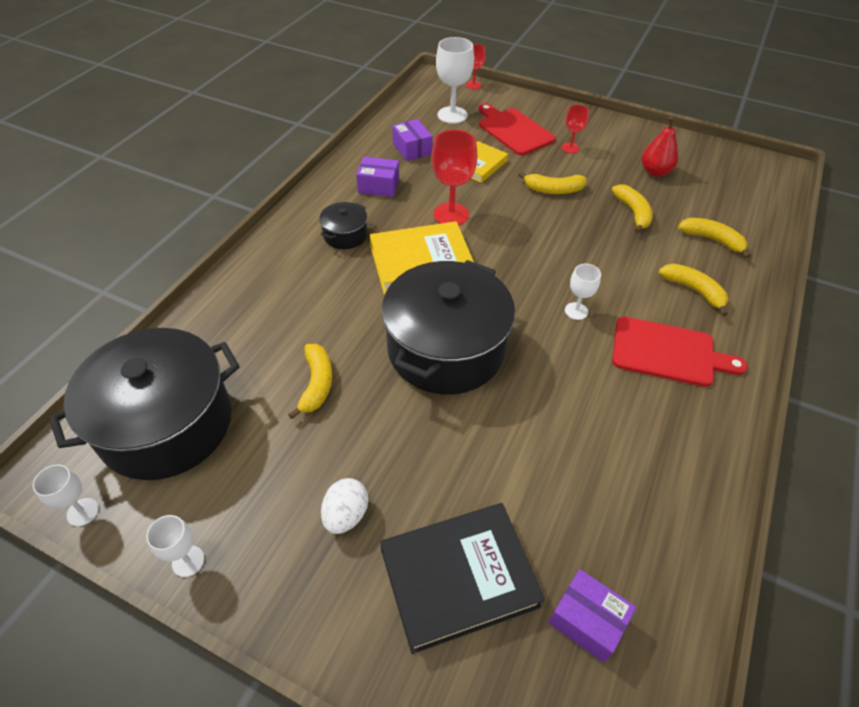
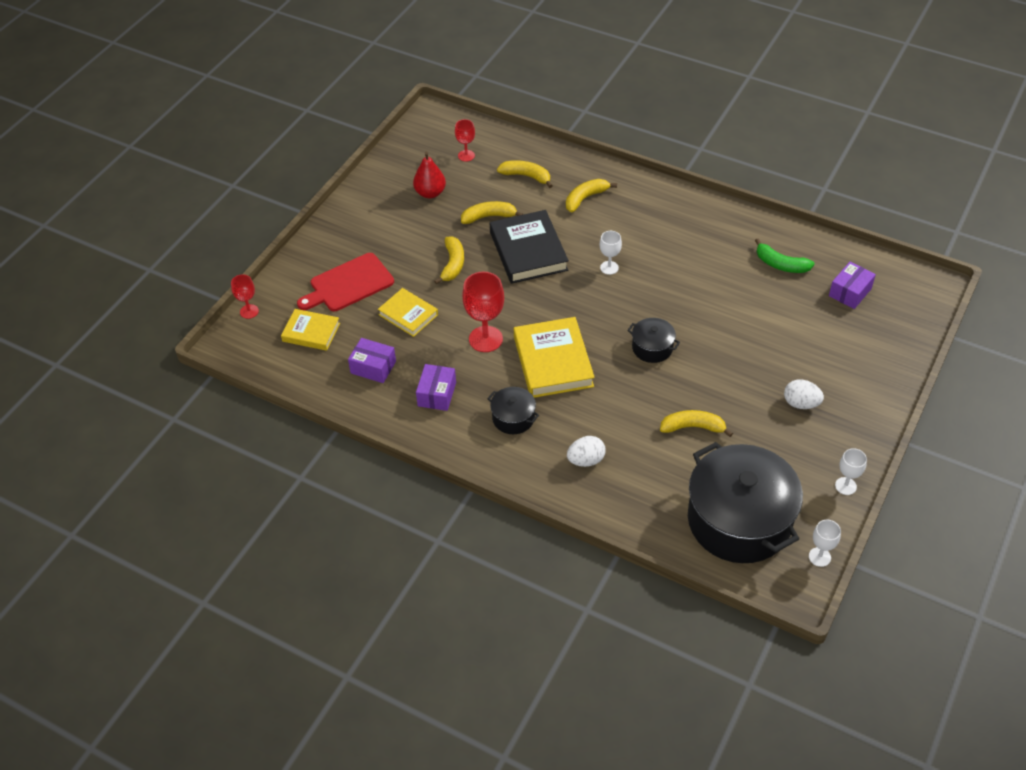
camera: 85 degrees left, 0 degrees up
(282, 288) = (586, 460): none -> white egg
(412, 149) = (373, 367): purple box -> purple box turned 45 degrees clockwise
(446, 349) = (652, 348): black pot -> black pot, size x0.44
(452, 115) = (311, 332): white goblet -> yellow book
(458, 578) = (834, 347): black book -> black book (528, 251)
(570, 148) = (385, 245): red goblet -> red goblet (466, 155)
(629, 513) = (781, 264): none -> green banana
(668, 352) = (649, 224): red cutting board -> none
(712, 240) = (526, 176): yellow banana -> yellow banana turned 75 degrees clockwise

